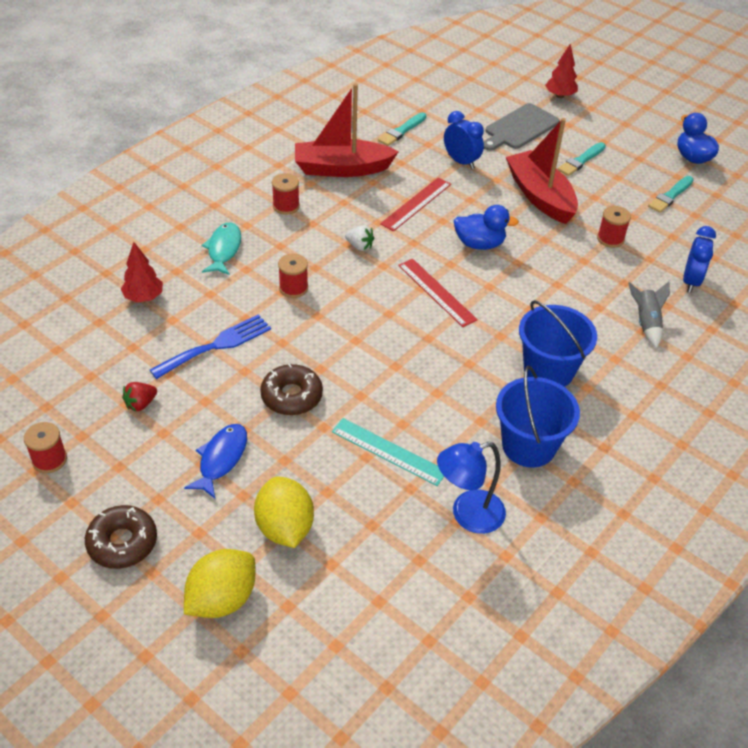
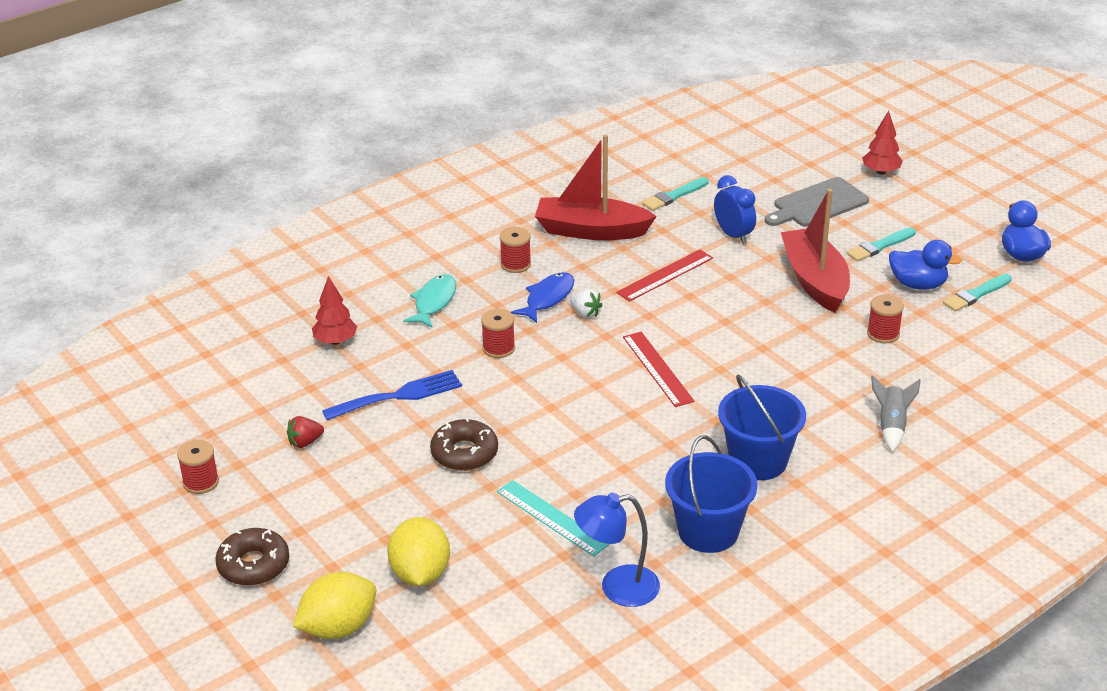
camera: 15 degrees right, 10 degrees down
(221, 459) = (373, 503): blue fish -> blue fish (547, 298)
(479, 244) = (724, 324): blue duck -> blue duck (918, 284)
(691, 281) = (964, 388): blue clock -> none

